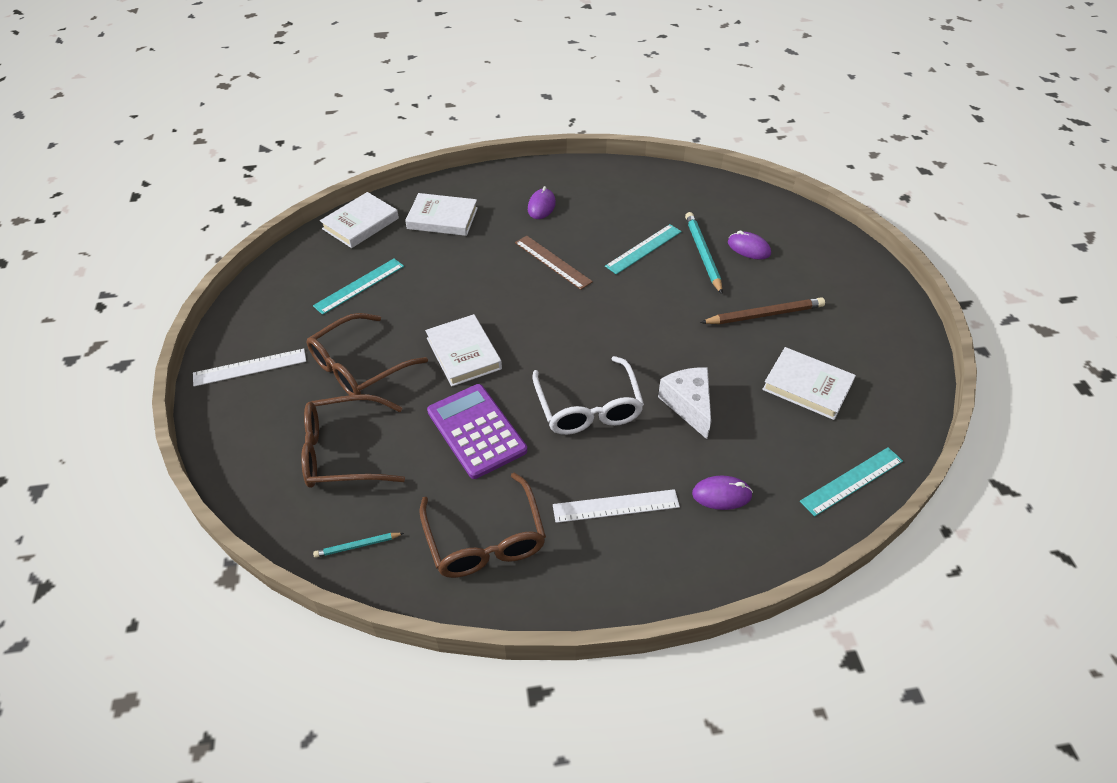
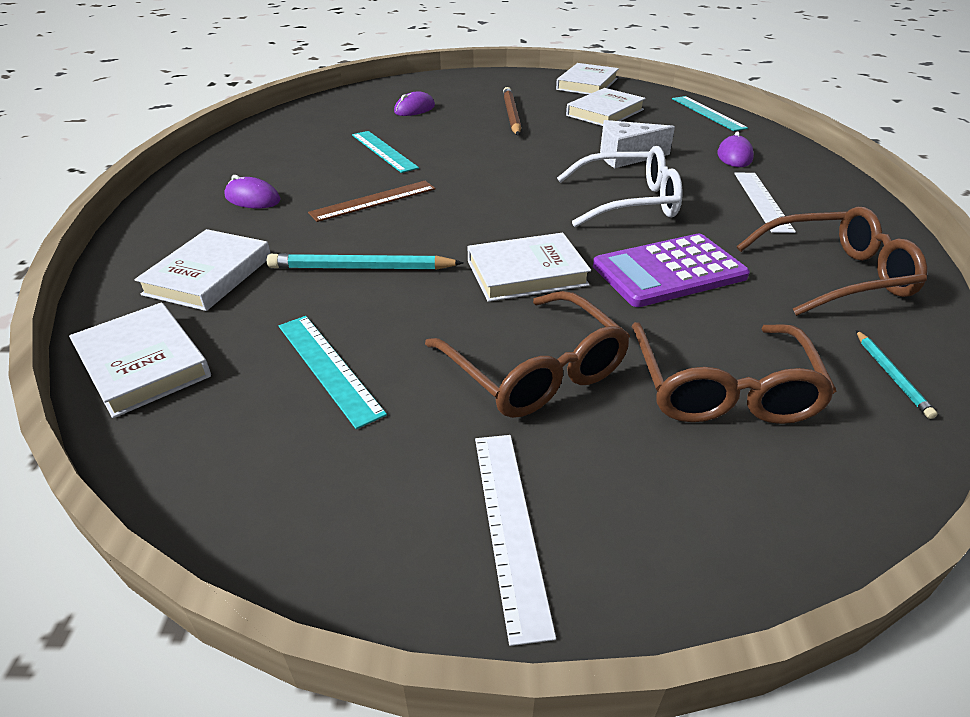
camera: 80 degrees left, 10 degrees down
(702, 254) = (410, 127): turquoise pencil -> turquoise pencil (361, 268)
(899, 368) = (587, 84): none -> white book

